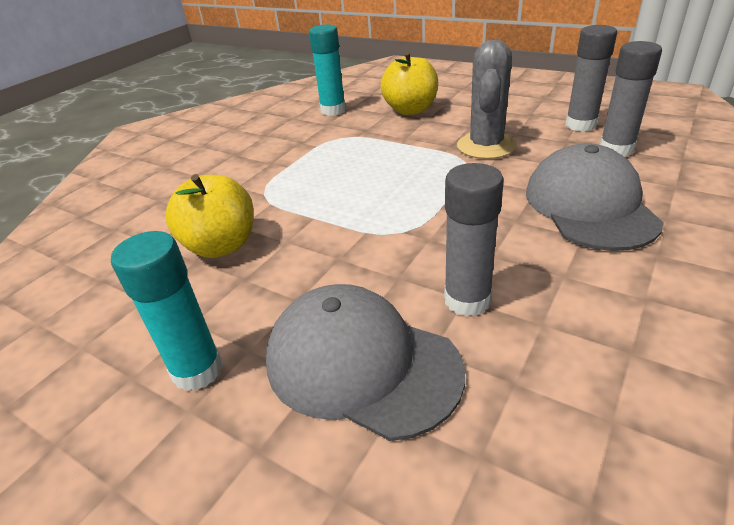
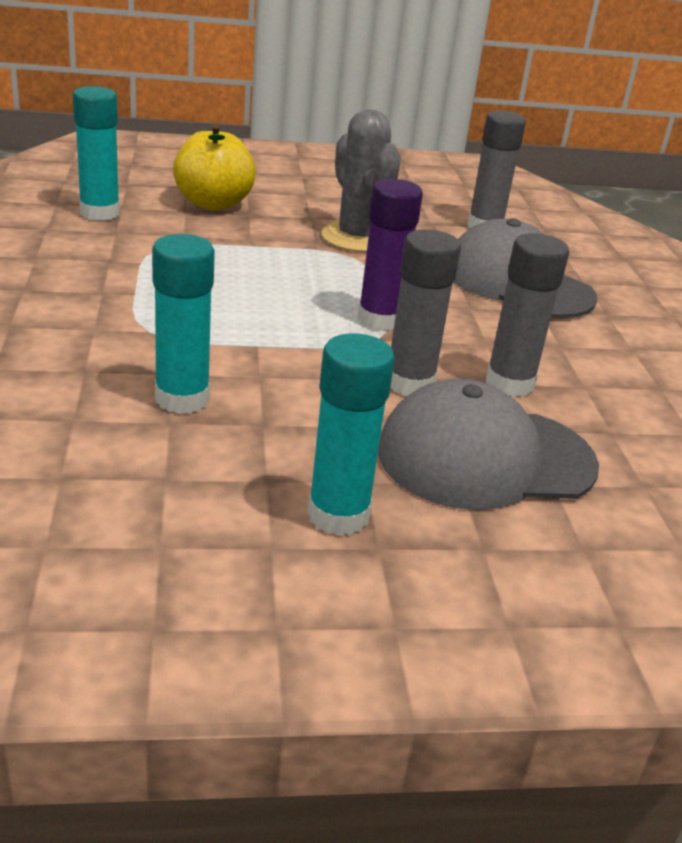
camera: 45 degrees left, 5 degrees down
(221, 246) = (182, 398): yellow apple -> turquoise glue stick
(423, 216) = (379, 320): none -> purple glue stick
(580, 125) = (427, 205): grey glue stick -> grey glue stick (409, 383)

